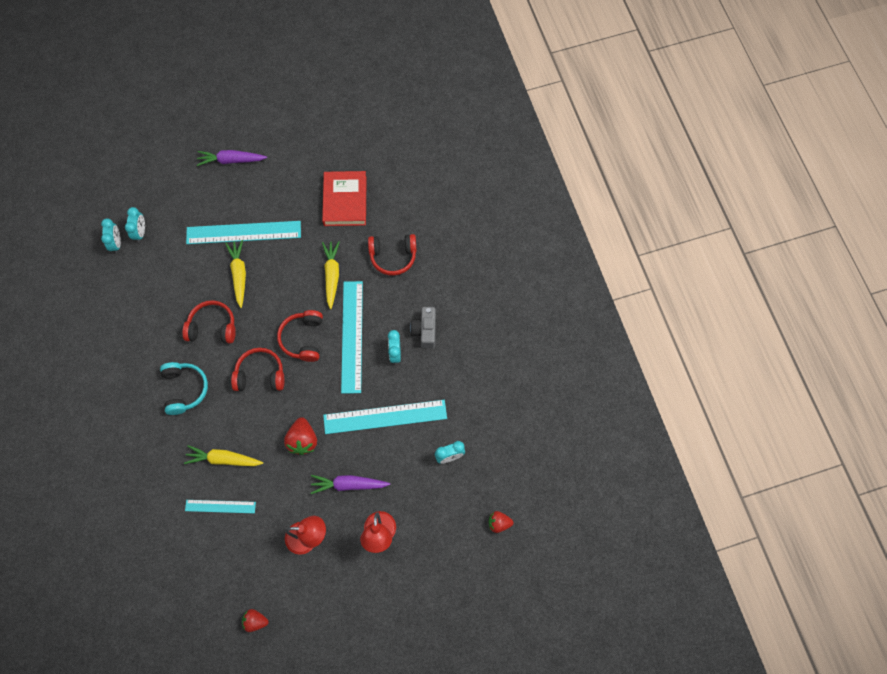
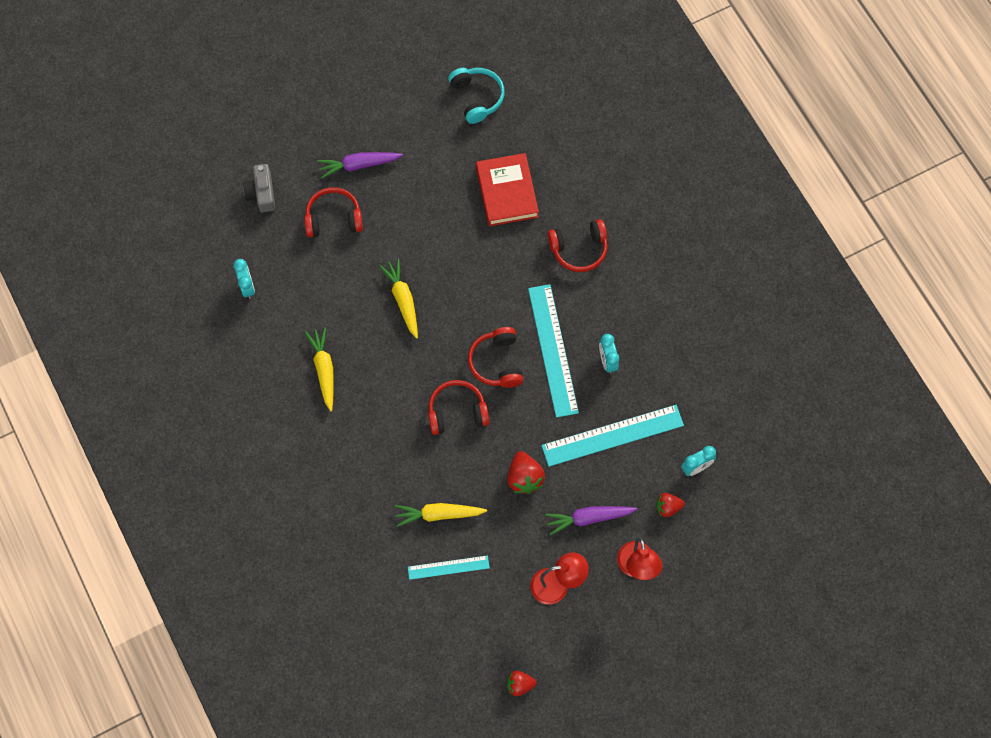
camera: 10 degrees left, 0 degrees up
(140, 232) = (272, 269): turquoise clock -> none
(185, 389) = (373, 443): turquoise headphones -> turquoise headphones (477, 97)
(212, 327) = (387, 366): red headphones -> red headphones (333, 218)
(243, 232) = (396, 249): turquoise ruler -> none
(332, 275) = (512, 283): yellow carrot -> yellow carrot (324, 369)
(425, 330) = (636, 329): grey camera -> grey camera (262, 193)
(499, 523) = (767, 531): red strawberry -> red strawberry (668, 507)

